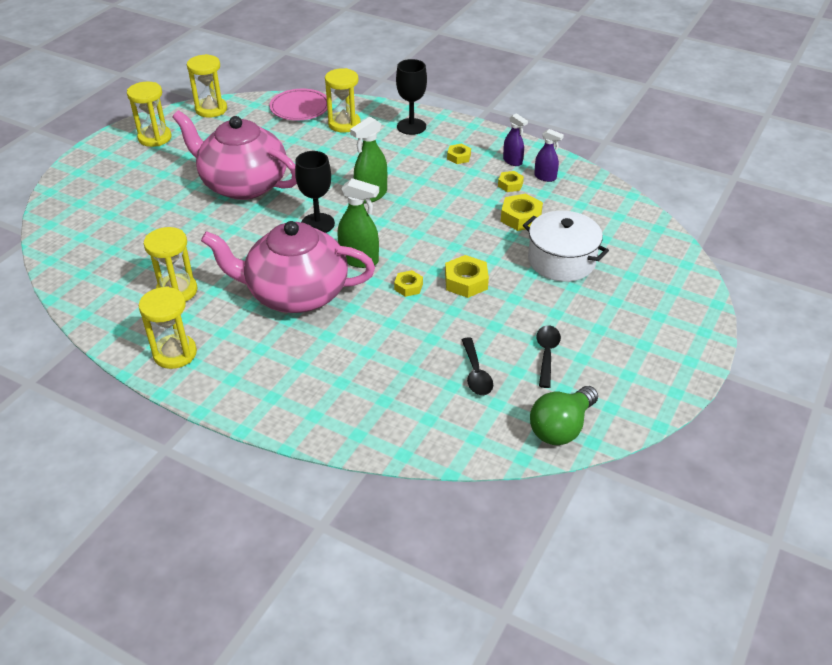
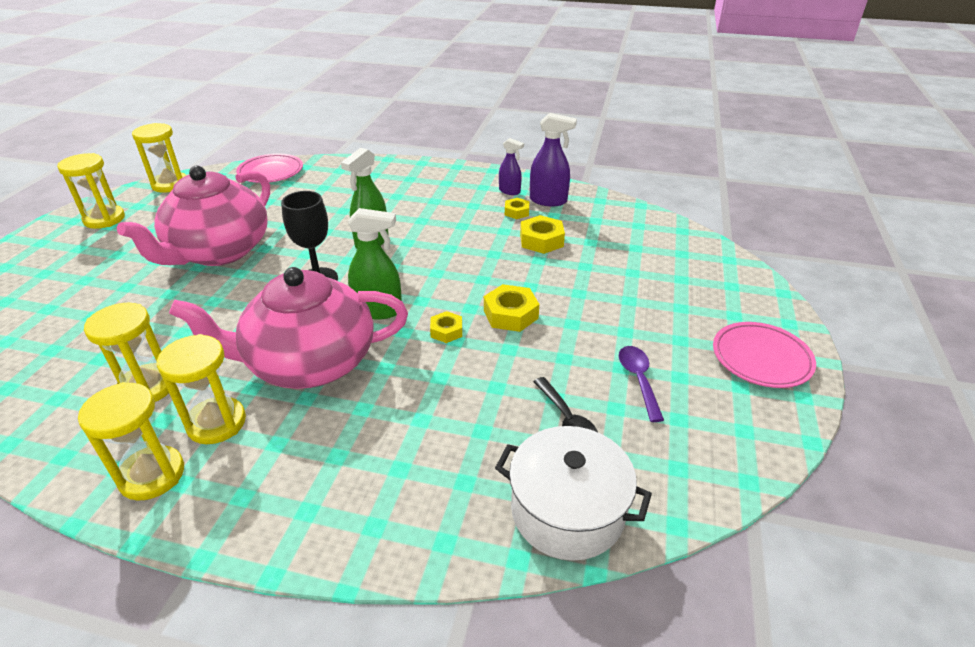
camera: 15 degrees left, 5 degrees down
(243, 184) = (219, 251): pink teapot -> pink teapot turned 75 degrees counterclockwise
(344, 124) = (323, 180): yellow hourglass -> yellow hourglass (216, 423)
(411, 126) = (395, 174): black goblet -> none
(459, 157) = (453, 194): yellow nut -> none
(545, 177) = (548, 201): purple spray bottle -> purple spray bottle, size x1.57
(546, 354) = (638, 380): black spoon -> purple spoon
(561, 260) = (603, 275): white pot -> white pot (567, 511)
(561, 428) = (702, 470): green light bulb -> none
(659, 356) = (761, 359): none -> pink plate

